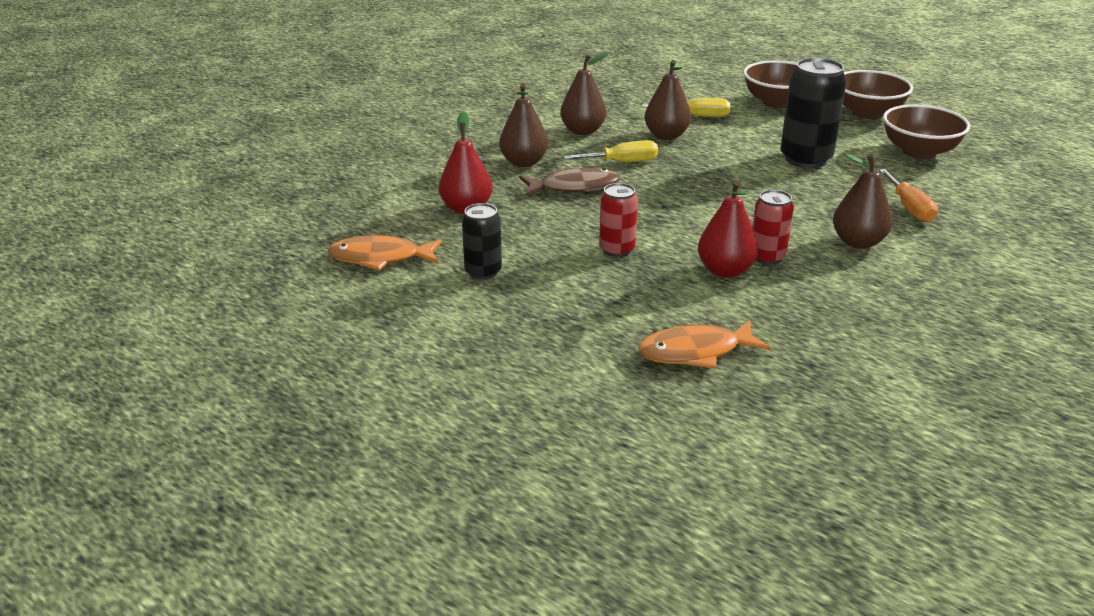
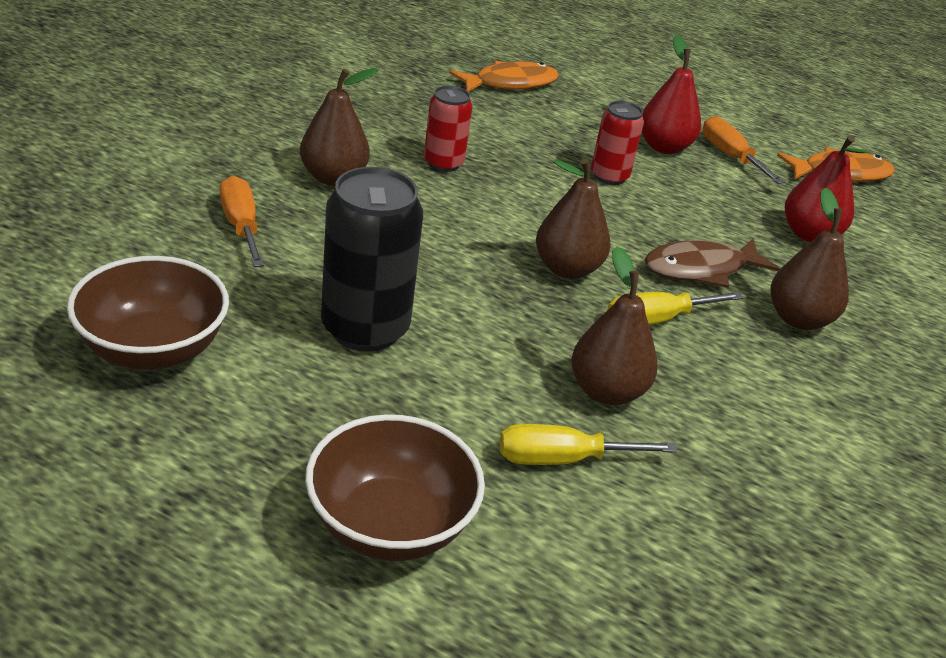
camera: 165 degrees right, 5 degrees up
(483, 272) = (730, 156): black can -> orange screwdriver
(583, 131) = (755, 403): brown pear -> brown pear (567, 269)
(725, 271) = (489, 149): red pear -> red pear (663, 147)
(867, 113) = (192, 484): brown bowl -> none

